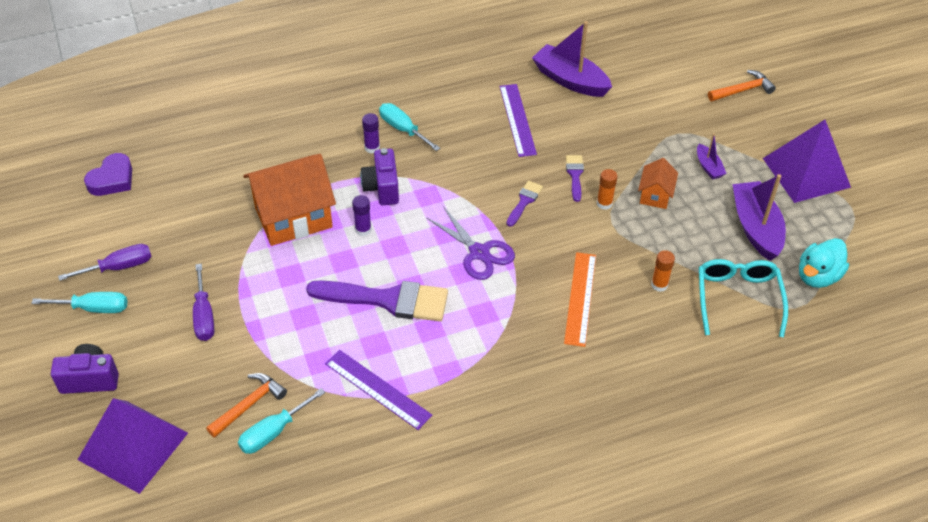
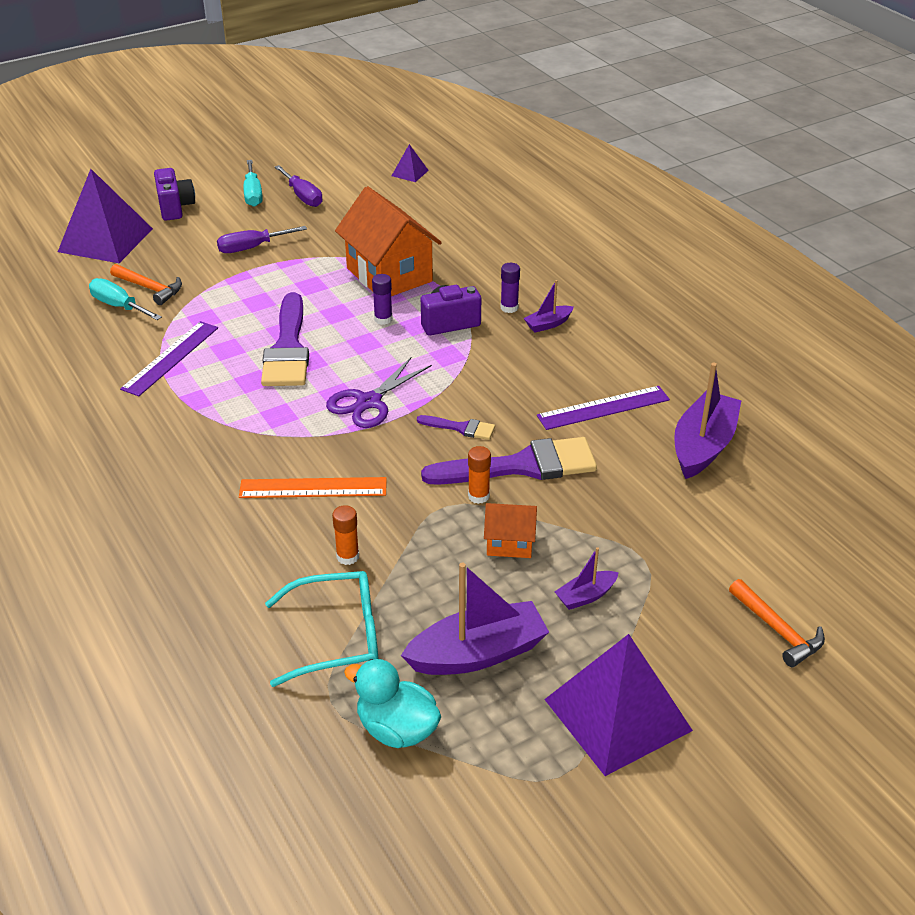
camera: 80 degrees right, 10 degrees down
(112, 179) = (410, 173): purple heart -> purple pyramid
(403, 129) = (548, 324): turquoise screwdriver -> purple boat
(575, 175) = (521, 466): purple brush -> purple brush, size x2.12

